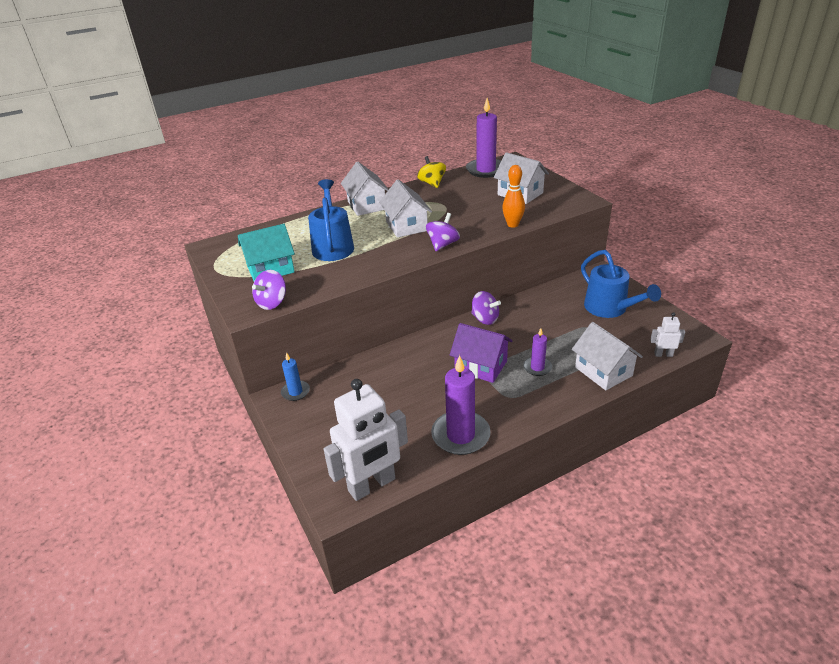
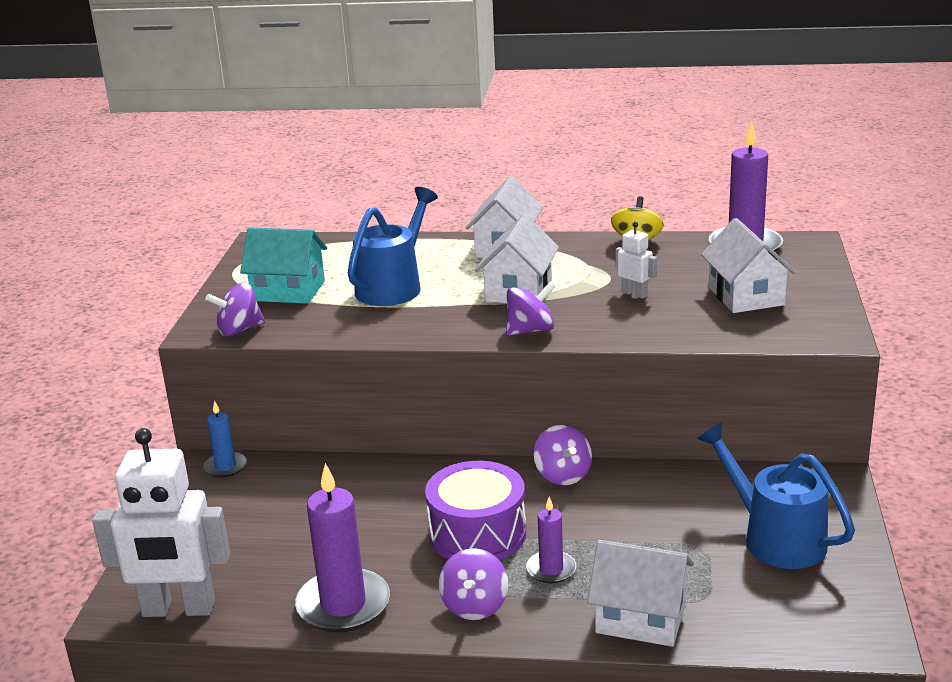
camera: 35 degrees right, 10 degrees down
(481, 366) = (477, 533): purple house -> purple drum
(512, 224) = (668, 336): orange bowling pin -> none
(525, 403) = (475, 606): none -> purple spinning top
(603, 371) = (641, 618): white house -> white house turned 75 degrees counterclockwise
(610, 309) = (774, 537): blue watering can -> blue watering can turned 135 degrees clockwise
(663, 354) = (771, 638): white robot -> white robot (635, 294)

